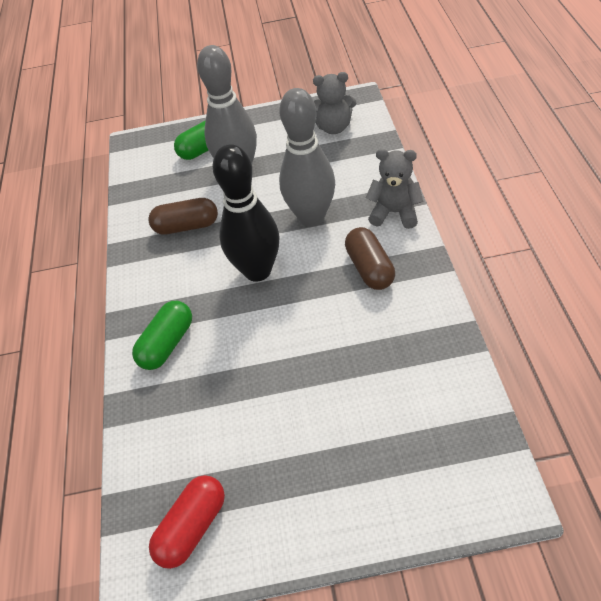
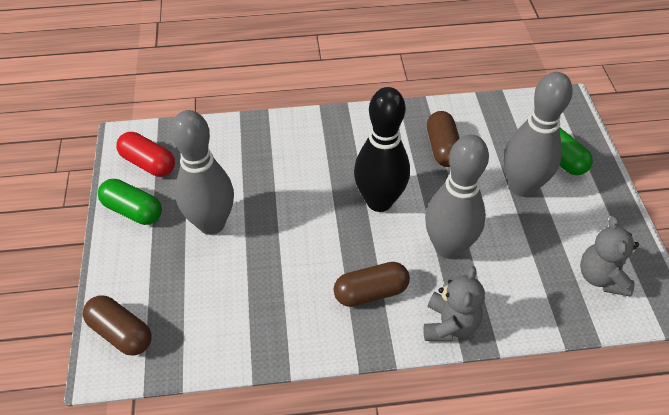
camera: 85 degrees right, 0 degrees up
(167, 344) = (307, 141): green capsule -> green capsule (133, 211)
(294, 425) = (211, 224): none -> grey bowling pin
(461, 492) = (121, 333): none -> brown capsule

